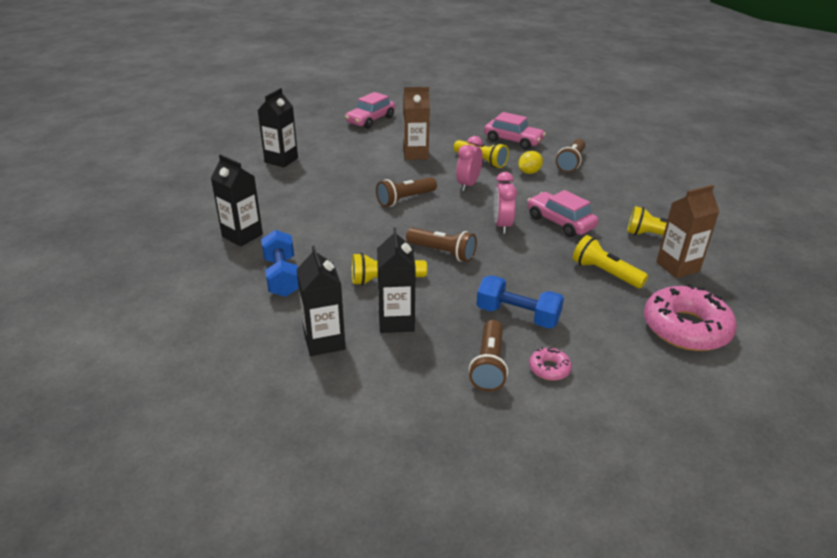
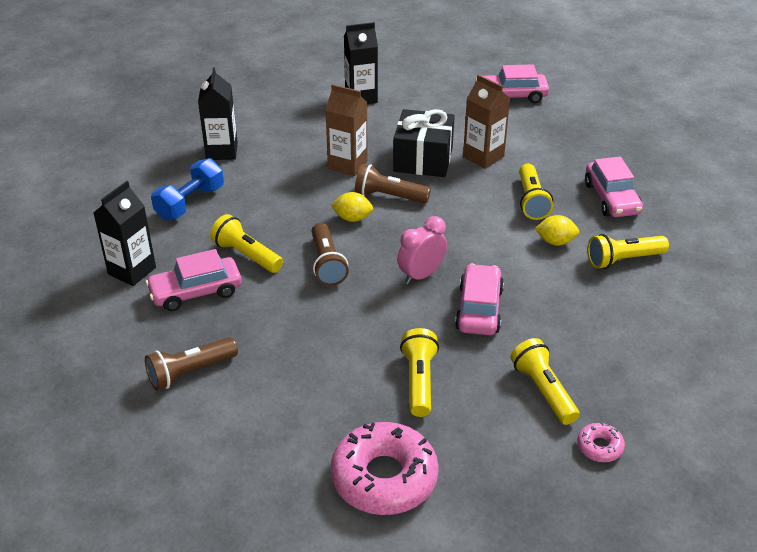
camera: 50 degrees right, 5 degrees up
(385, 172) = (423, 159): none -> black gift
(396, 321) = (196, 292): black carton -> pink car
(407, 222) = (352, 218): none -> yellow lemon
(468, 185) = (469, 217): pink clock -> none
(517, 316) = (279, 356): blue dumbbell -> none
(549, 368) = (221, 410): pink donut -> pink donut (599, 447)
(571, 163) = (623, 260): brown flashlight -> yellow flashlight
(677, 267) = (498, 429): brown carton -> brown carton (347, 165)

